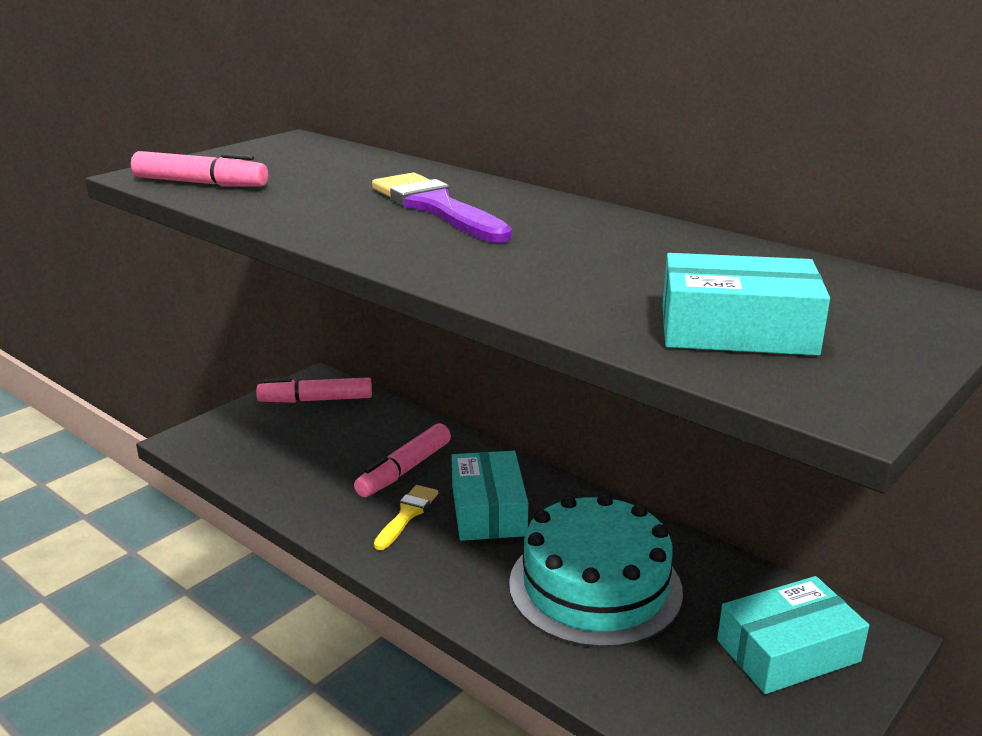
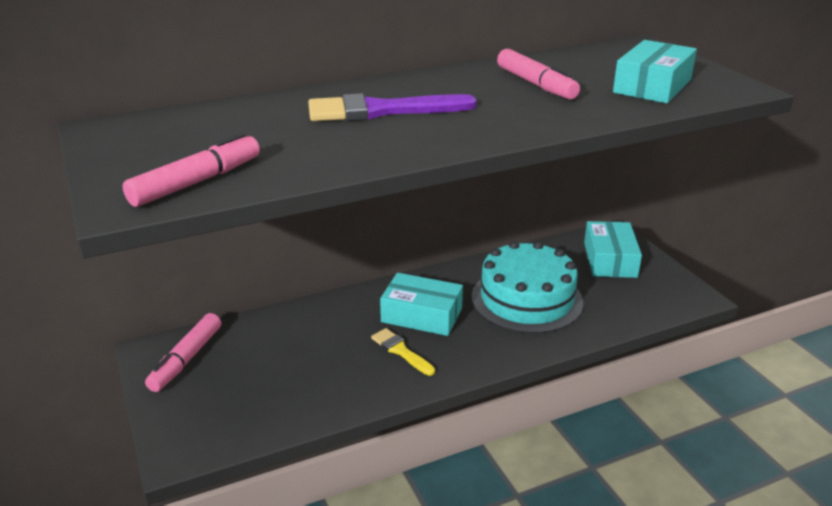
camera: 65 degrees left, 5 degrees up
(405, 470) = (341, 338): pink marker -> pink marker (535, 84)

